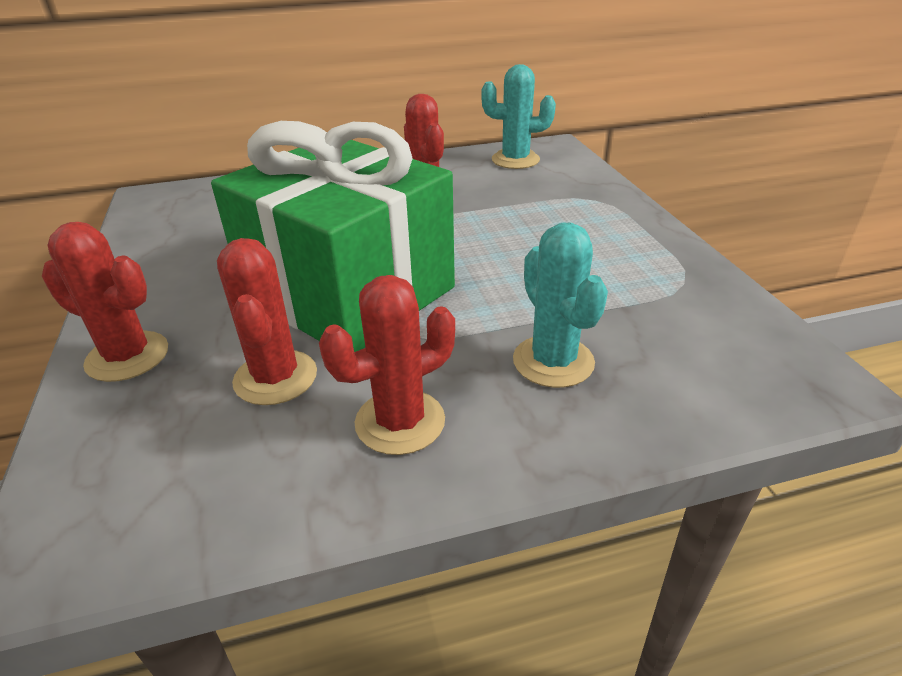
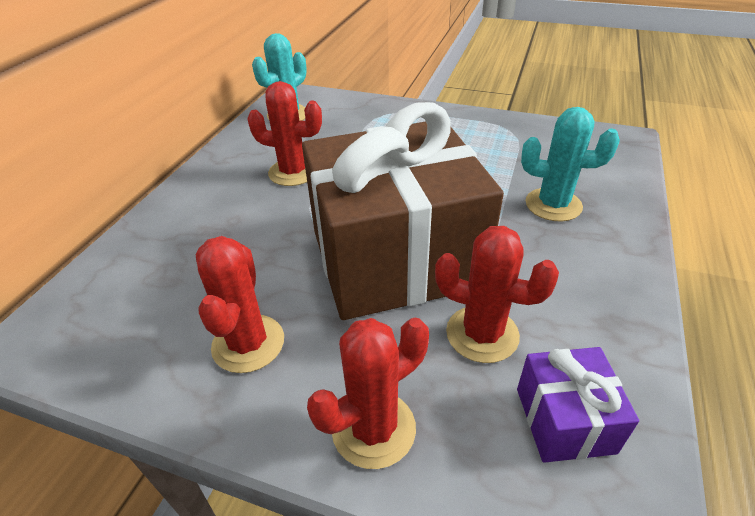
camera: 55 degrees left, 5 degrees up
(183, 467) = (564, 420): none -> purple gift
(349, 292) = (395, 258): green gift -> brown gift
(400, 422) = (574, 288): red cactus -> red cactus (248, 343)

